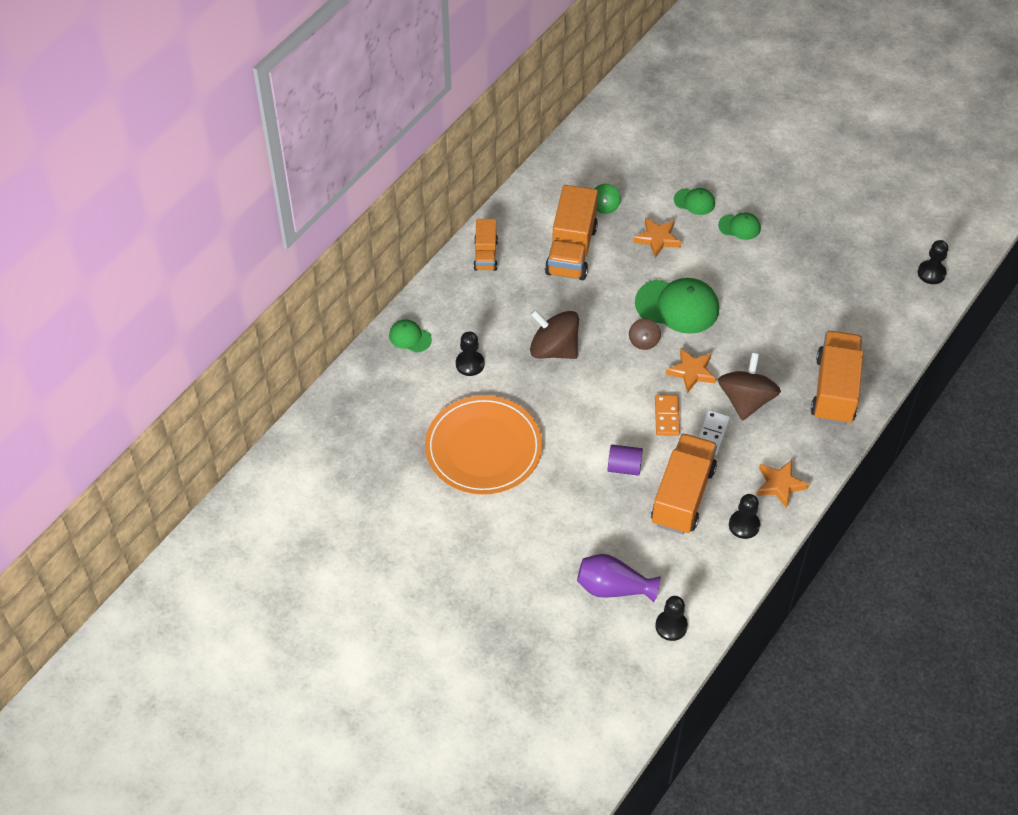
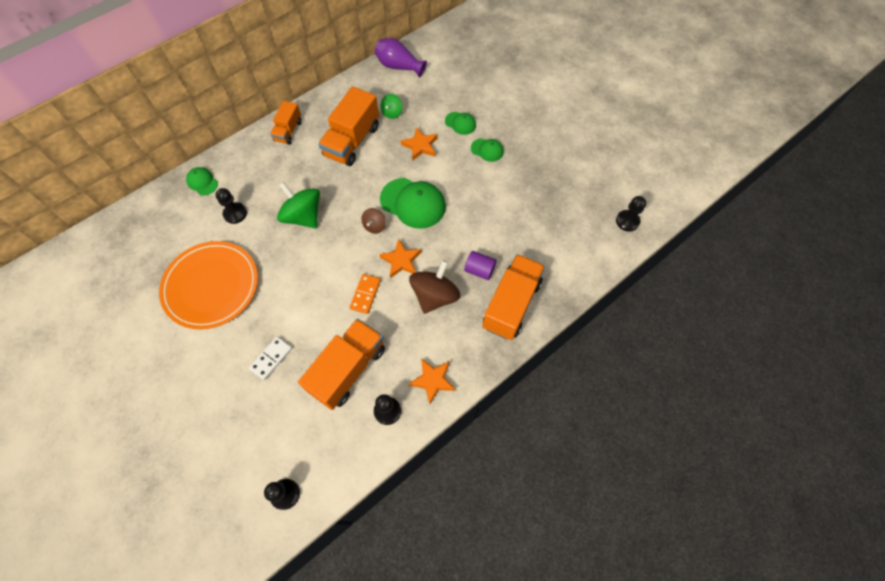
camera: 15 degrees right, 10 degrees up
(554, 349) = (303, 216): brown spinning top -> green spinning top
(613, 588) = (254, 441): purple vase -> purple vase (399, 66)
(624, 467) = (312, 331): purple cylinder -> purple cylinder (479, 270)
(712, 434) = (395, 319): white domino -> white domino (271, 359)

